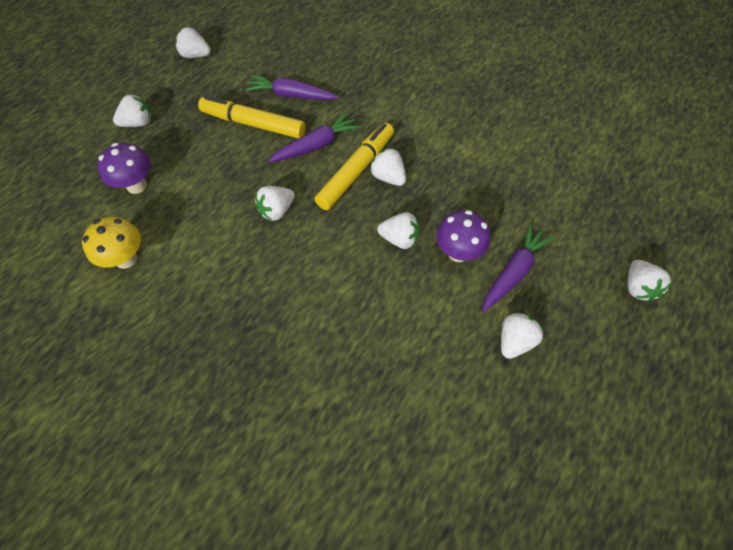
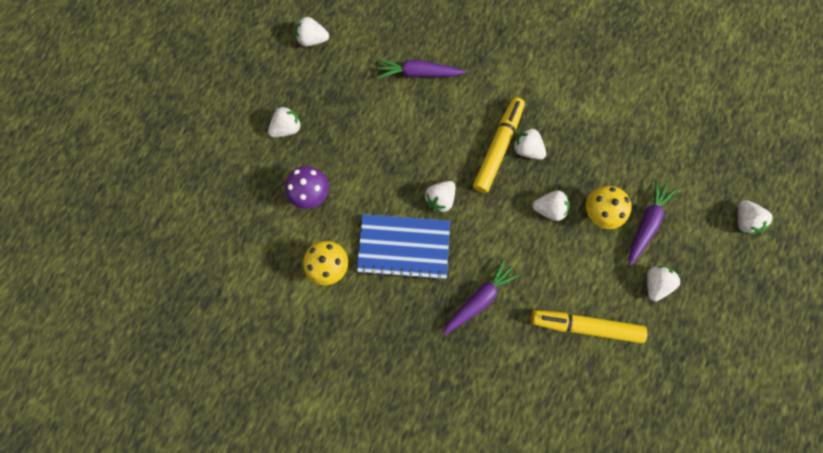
camera: 10 degrees left, 15 degrees up
(218, 252) = (403, 247): none -> blue notebook
(253, 124) = (393, 112): yellow marker -> yellow marker (585, 326)
(316, 145) = (456, 126): purple carrot -> purple carrot (479, 299)
(458, 252) = (599, 213): purple mushroom -> yellow mushroom

